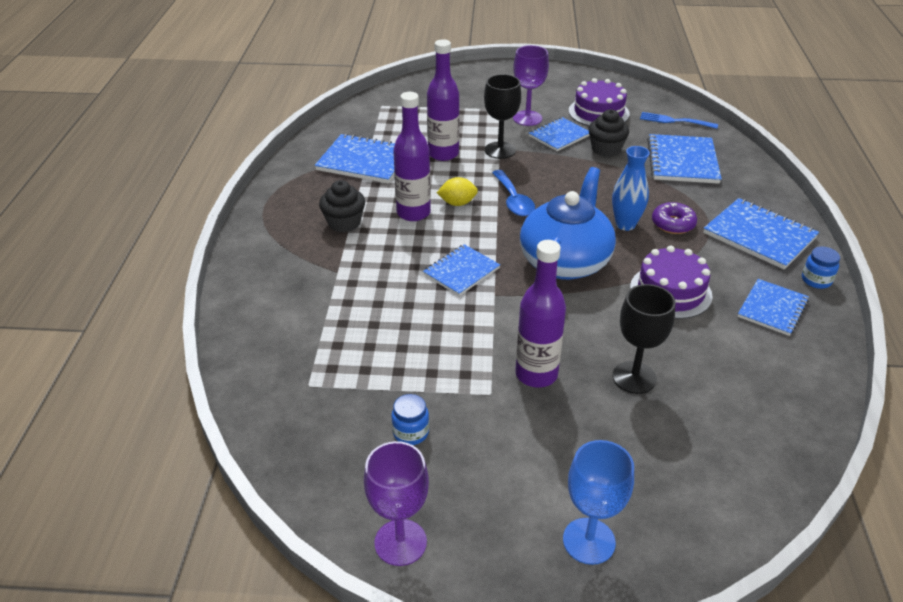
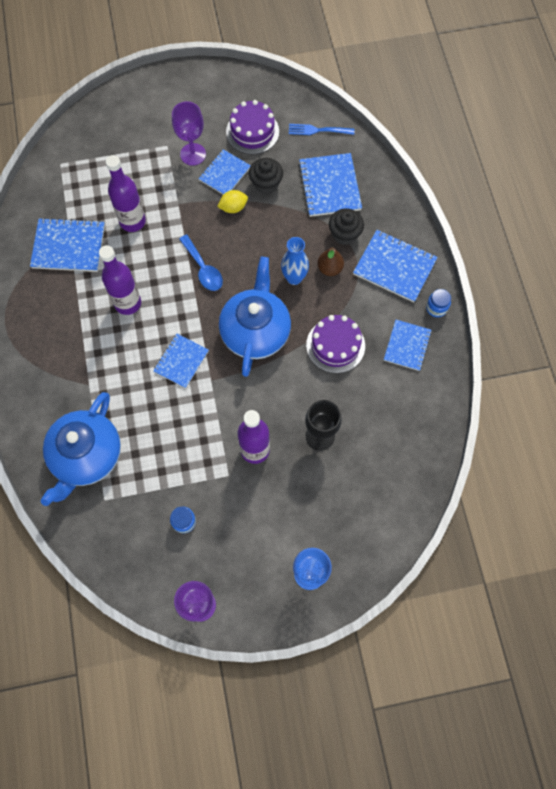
camera: 15 degrees left, 30 degrees up
(305, 337) = (87, 456): none -> blue teapot
(344, 223) = (76, 328): black cupcake -> black cupcake (344, 234)
(457, 203) = (159, 283): yellow lemon -> yellow lemon (233, 208)
(500, 150) = (179, 205): black goblet -> none
(673, 224) = (330, 268): purple donut -> brown pear

